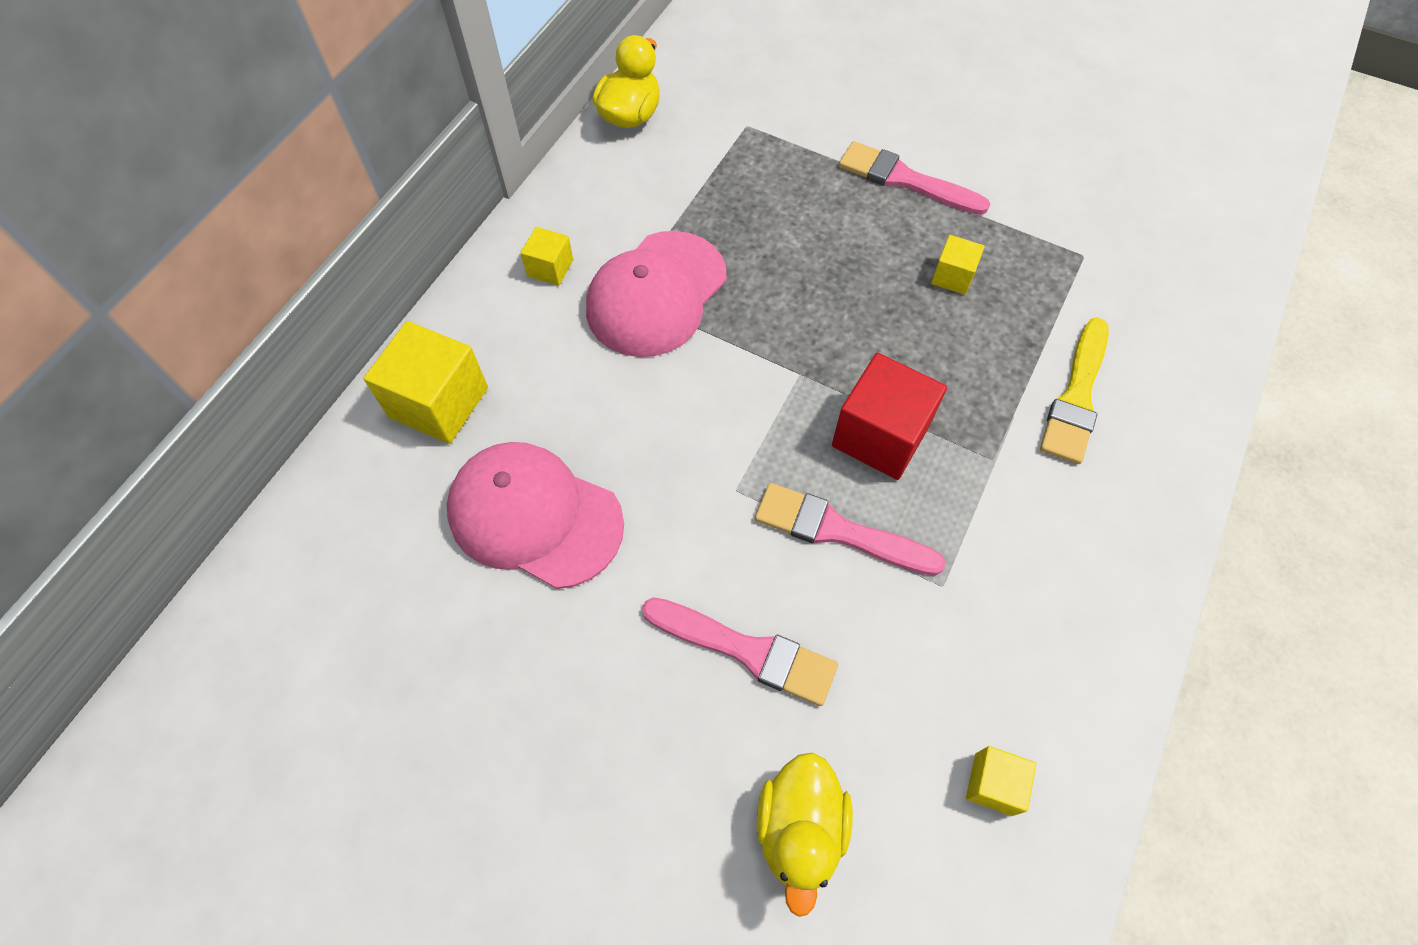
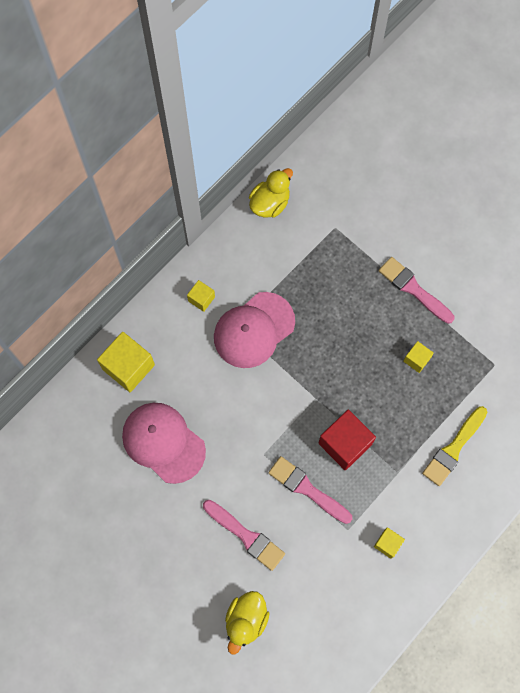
camera: 15 degrees right, 10 degrees up
(993, 784) = (336, 625): yellow cube -> yellow cube (387, 544)

